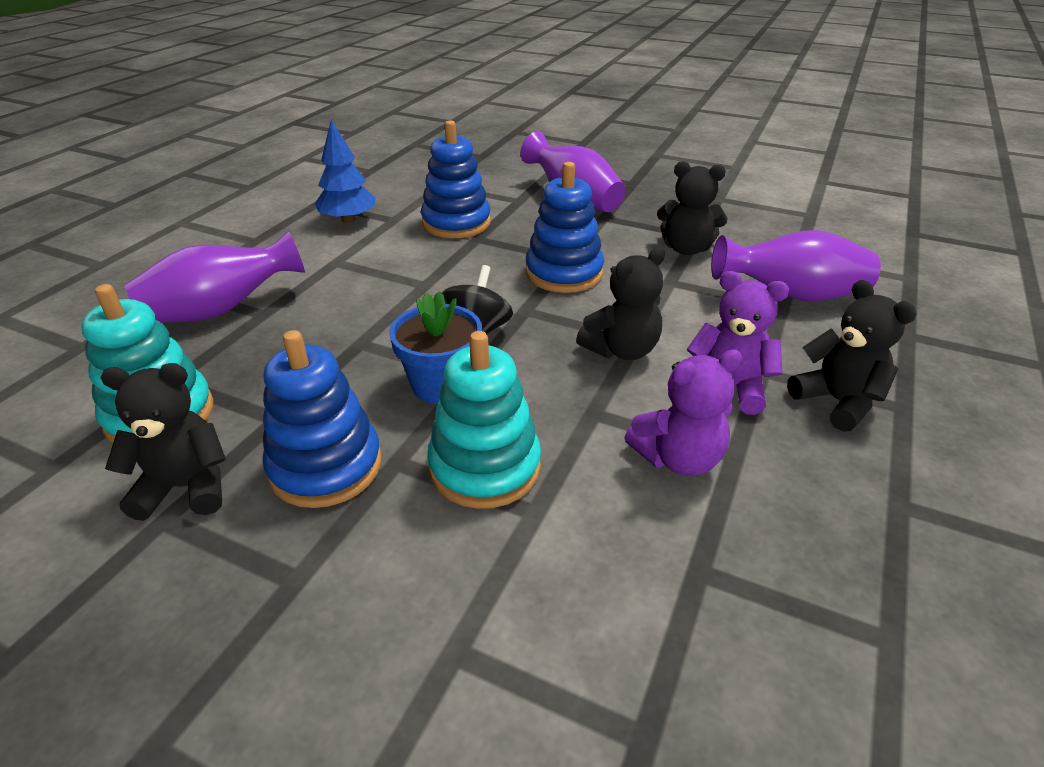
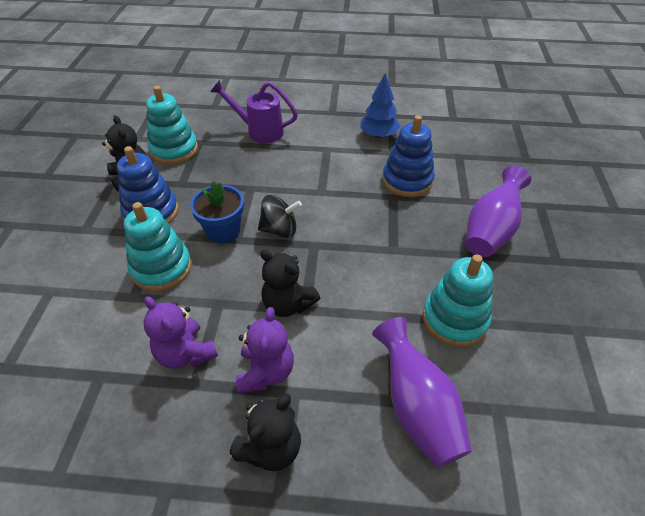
camera: 70 degrees right, 10 degrees up
(222, 310) = (259, 131): purple vase -> purple watering can
(564, 273) = (371, 252): blue stacking toy -> none
(686, 249) = (454, 319): black teddy bear -> turquoise stacking toy

